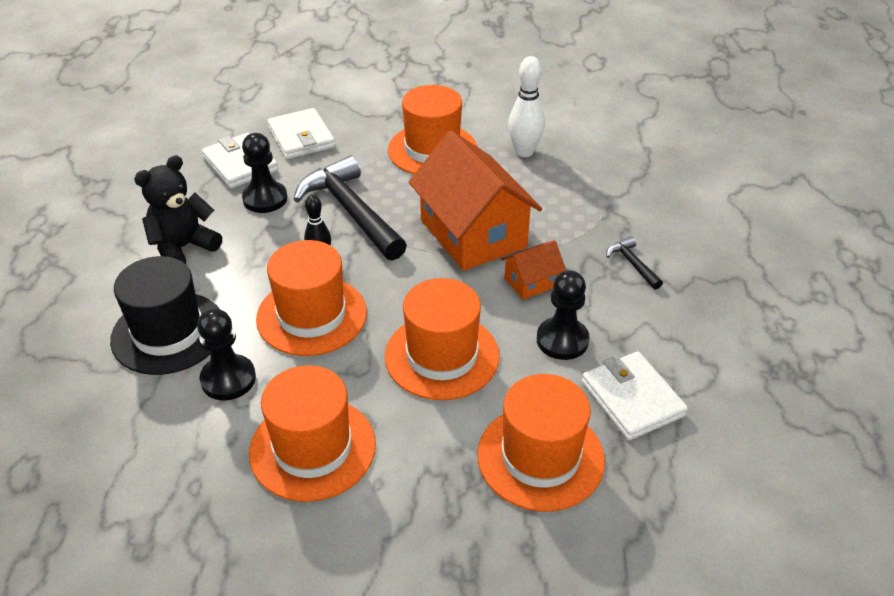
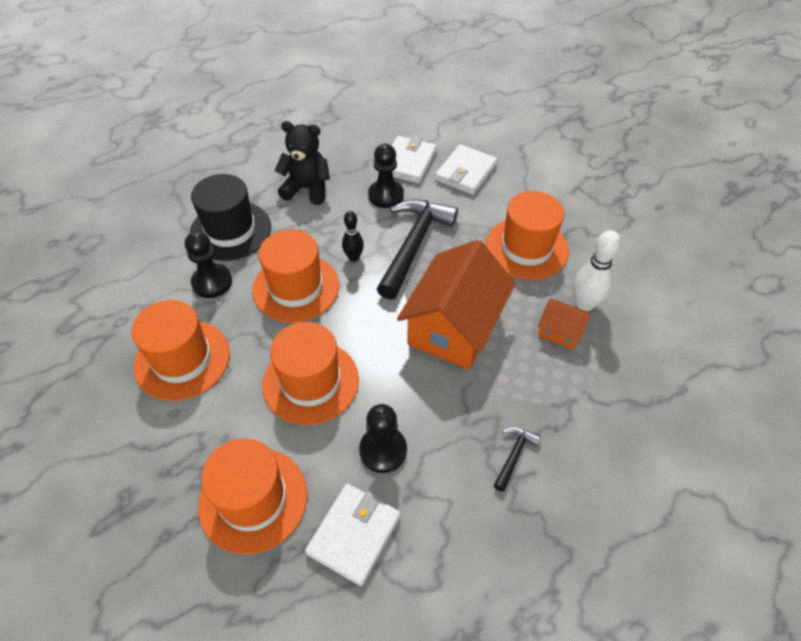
camera: 55 degrees right, 10 degrees up
(531, 282) = (432, 394): orange house -> orange house (560, 331)

